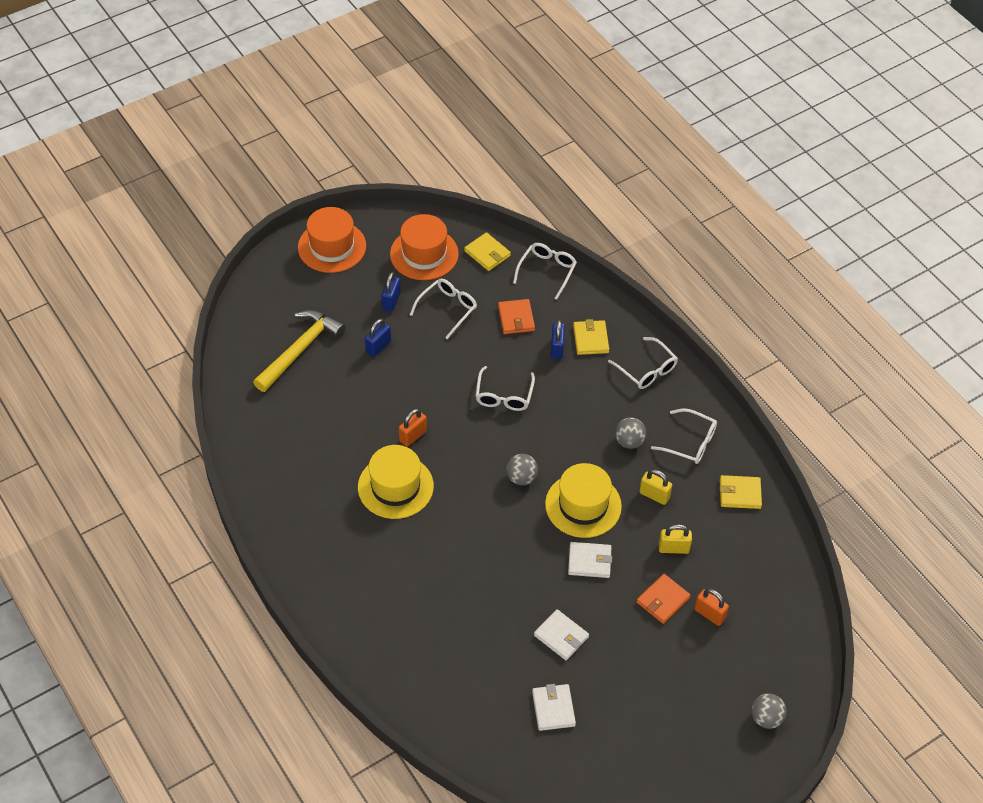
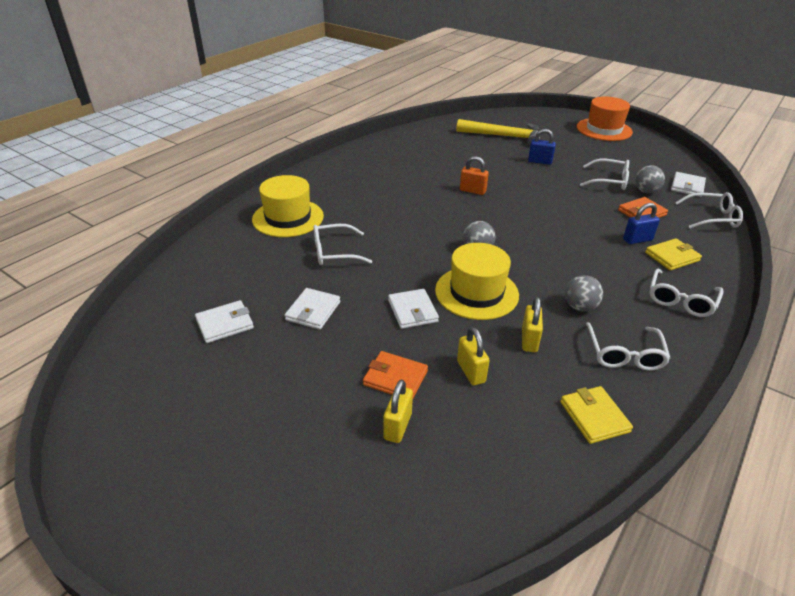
camera: 70 degrees right, 15 degrees down
(391, 301) = (586, 158): blue padlock -> none
(395, 486) = (418, 193): yellow hat -> yellow hat (288, 218)
(424, 254) = (647, 161): orange hat -> none
(487, 253) = (687, 186): yellow wallet -> white wallet
(504, 395) = (555, 223): white glasses -> white glasses (334, 252)
(709, 614) = (397, 426): orange padlock -> yellow padlock
(766, 718) = (256, 531): grey ball -> grey ball (645, 191)

